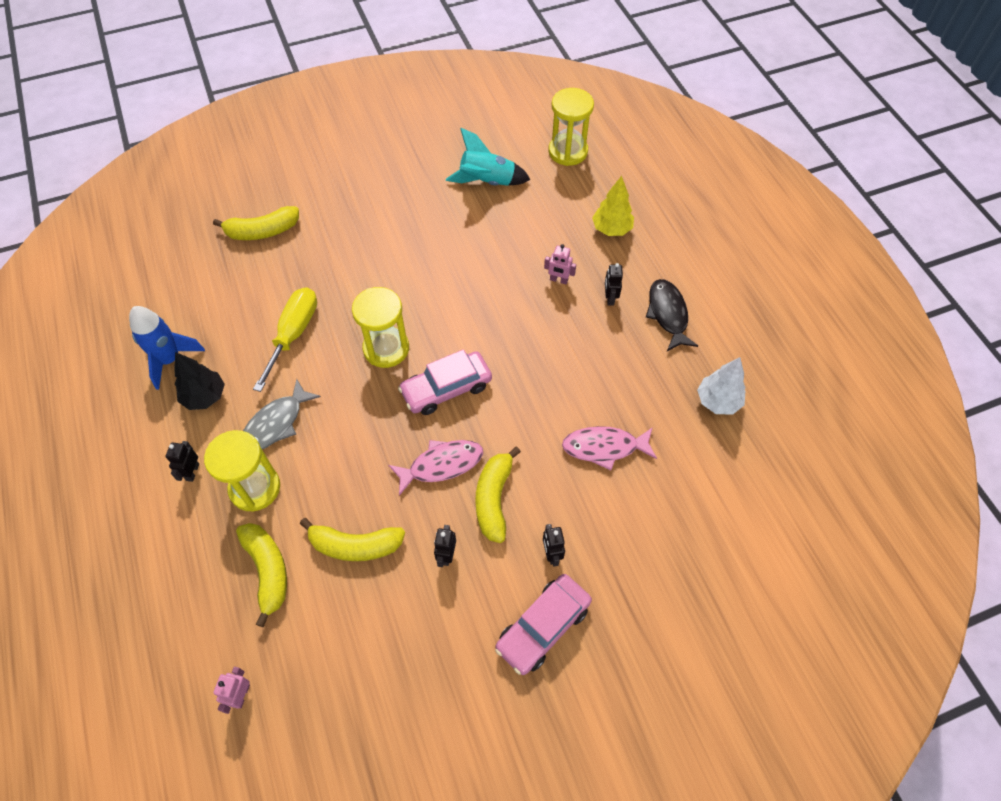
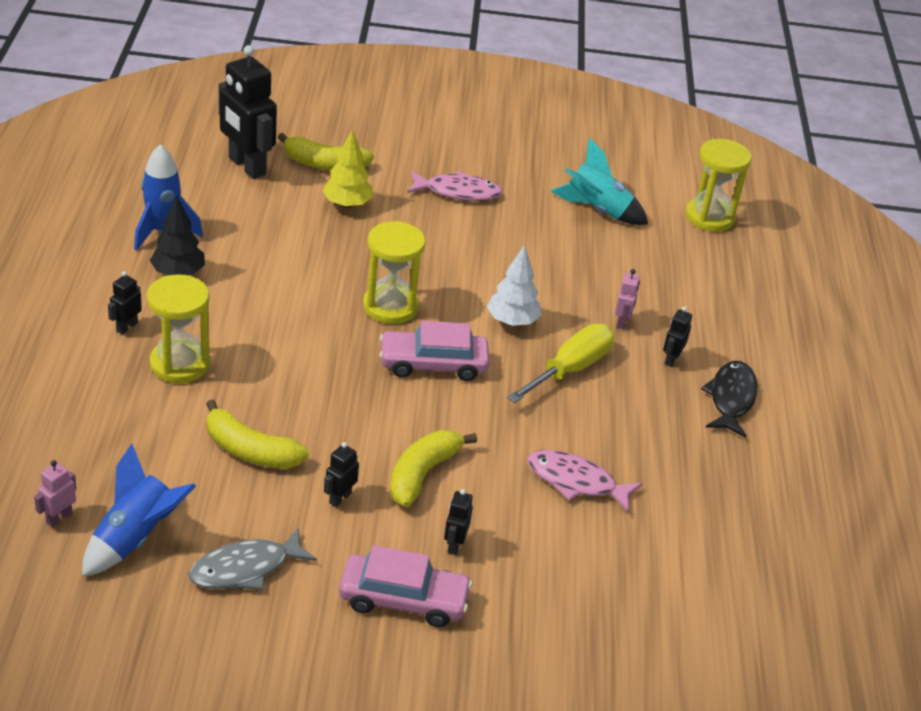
camera: 20 degrees right, 20 degrees down
(202, 262) = (246, 166): none -> black robot
(267, 571) = (149, 433): yellow banana -> none
(276, 423) = (235, 322): grey fish -> grey fish (245, 568)
(294, 334) = (301, 258): yellow screwdriver -> yellow screwdriver (570, 369)
(313, 682) = (135, 538): none -> blue rocket
(441, 465) = (385, 423): pink fish -> pink fish (458, 192)
(543, 627) = (403, 599): pink car -> pink car turned 150 degrees counterclockwise
(558, 280) = (622, 322): pink robot -> pink robot turned 120 degrees counterclockwise
(611, 229) = (715, 301): yellow tree -> yellow tree (347, 204)
(717, 401) = (738, 496): white tree -> white tree (512, 321)

